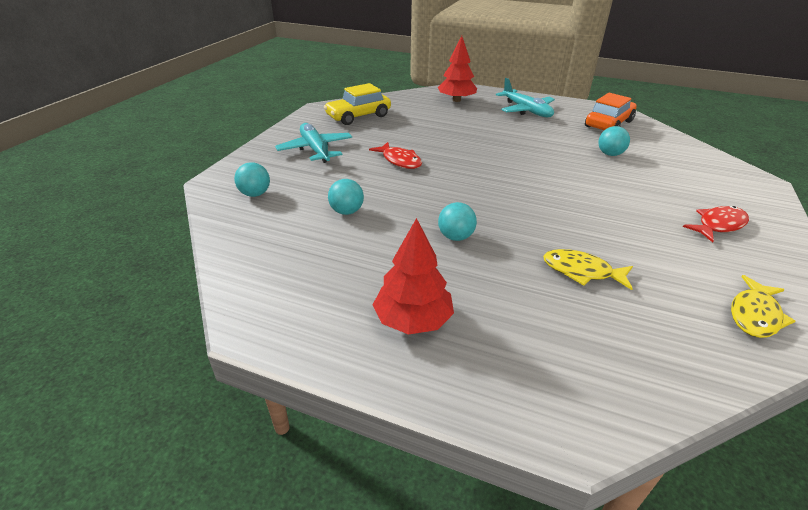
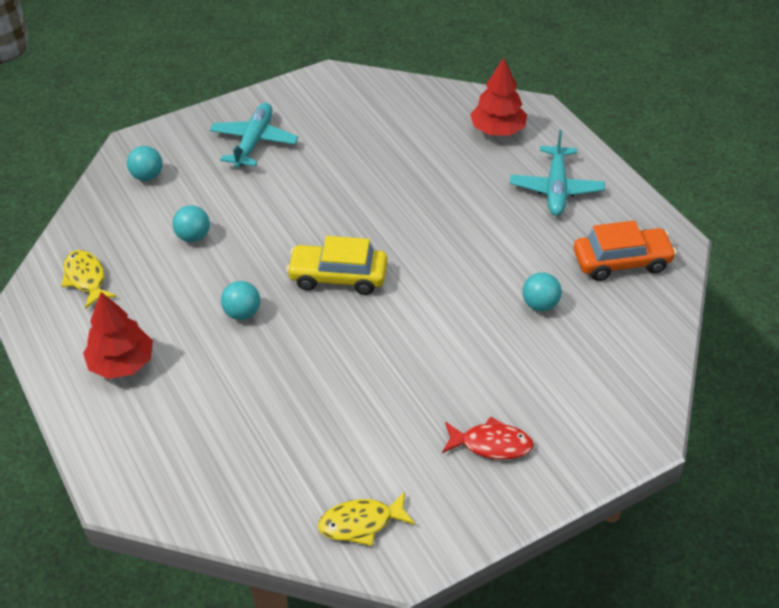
camera: 40 degrees right, 10 degrees up
(358, 116) = (352, 108): yellow car -> yellow car (338, 277)
(400, 161) = (311, 198): red fish -> none
(581, 271) = (291, 404): yellow fish -> yellow fish (86, 279)

